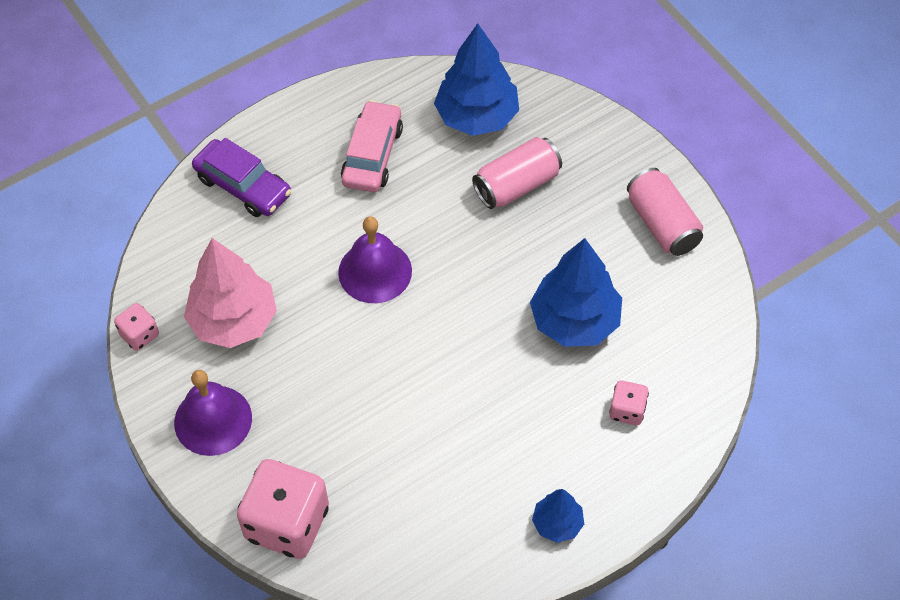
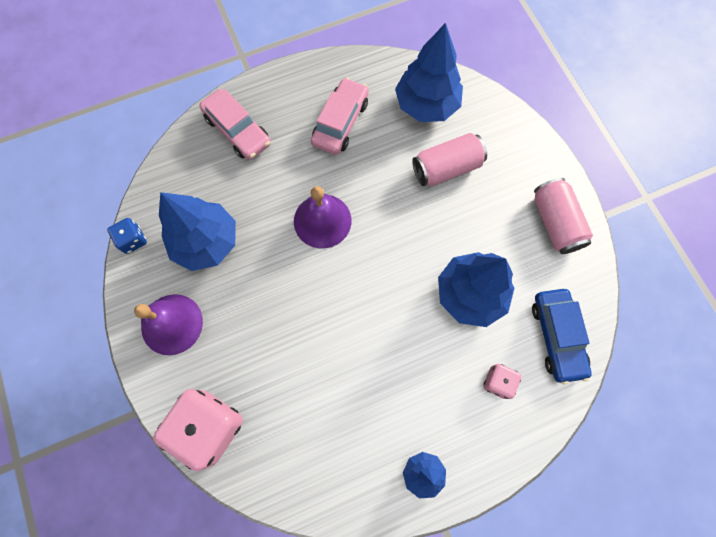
camera: 10 degrees right, 15 degrees up
(139, 335) = (133, 240): pink dice -> blue dice
(234, 321) = (206, 242): pink tree -> blue tree
(243, 186) = (237, 130): purple car -> pink car
(688, 349) = (556, 337): none -> blue car

